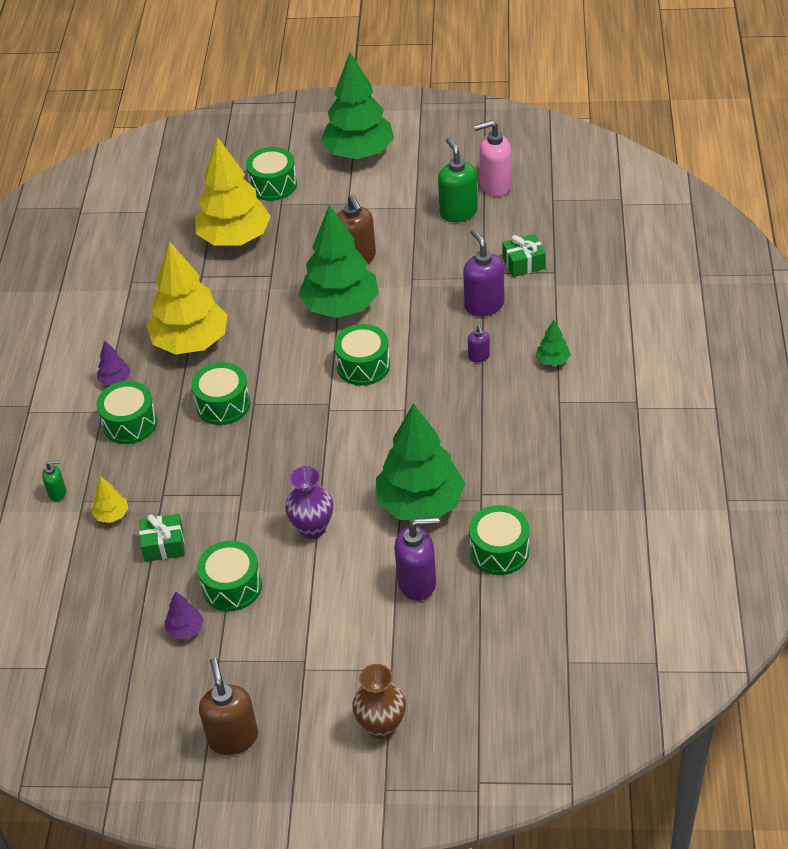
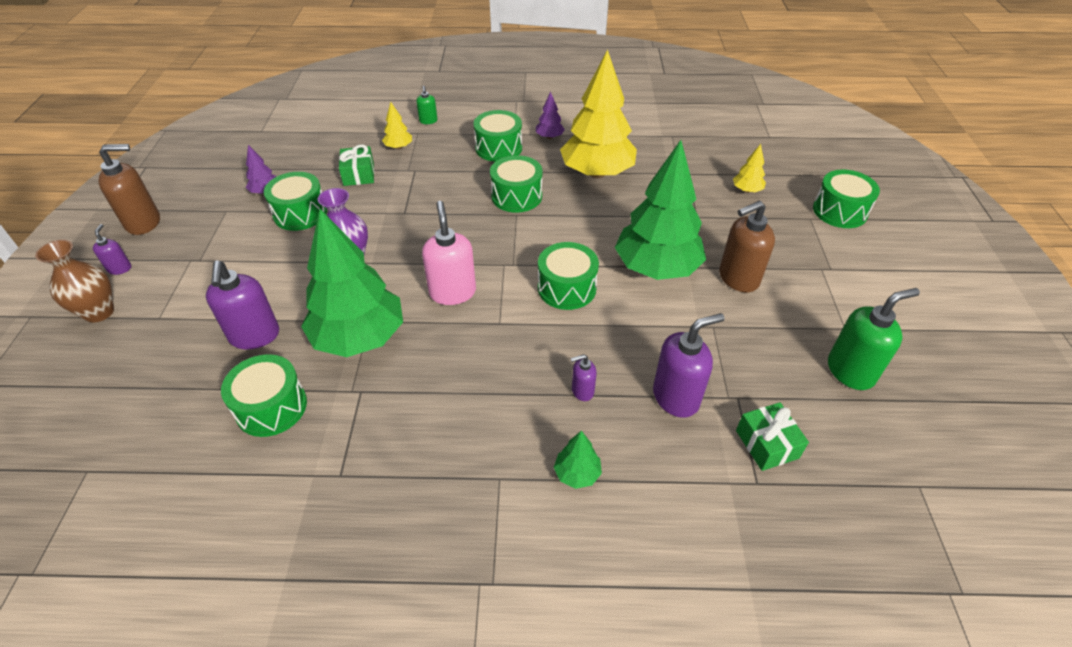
camera: 85 degrees right, 0 degrees up
(235, 238) = (746, 190): yellow tree -> yellow tree, size x0.41
(314, 732) = (120, 268): none -> purple soap dispenser
(359, 153) = (926, 275): green tree -> none
(495, 185) = (923, 413): pink soap dispenser -> pink soap dispenser (452, 292)

